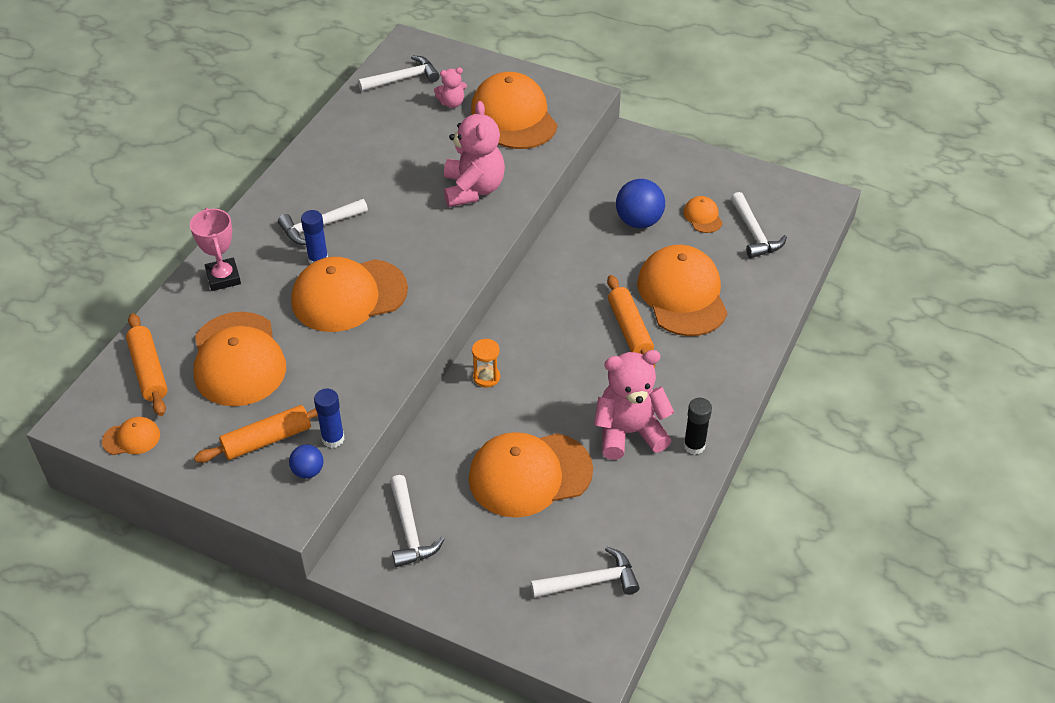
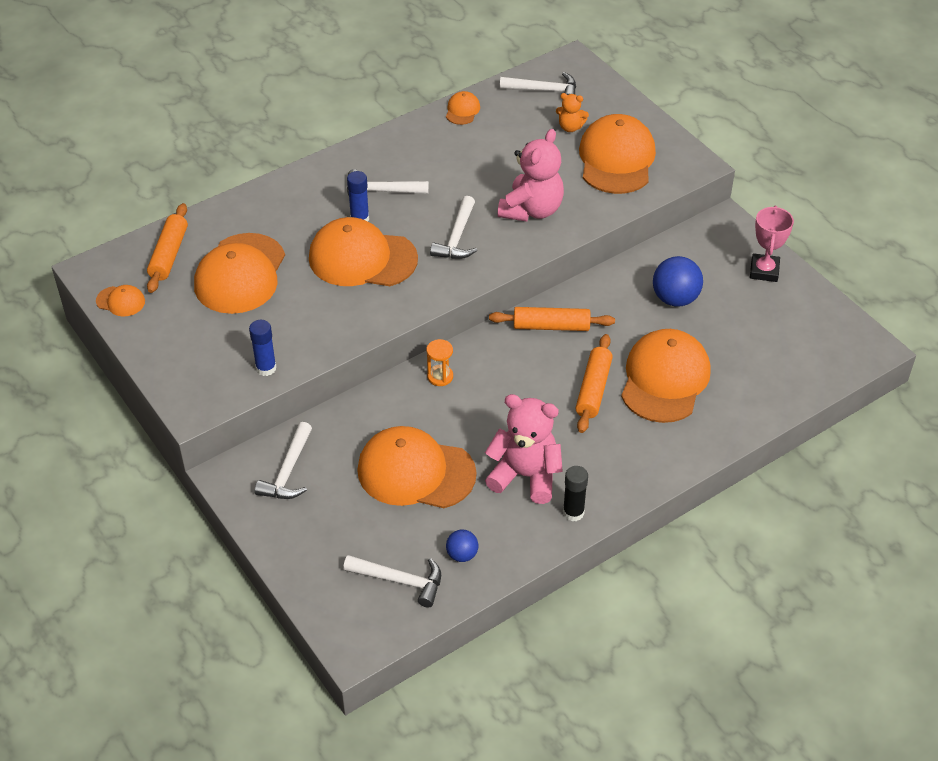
camera: 30 degrees right, 0 degrees up
(223, 277) = (276, 203): pink trophy -> pink trophy (764, 271)
(267, 440) = (216, 346): orange rolling pin -> orange rolling pin (551, 326)
(308, 471) = (229, 385): blue ball -> blue ball (462, 555)
(452, 103) = (570, 127): pink teddy bear -> orange teddy bear
(703, 216) = (738, 318): orange cap -> orange cap (462, 110)
(754, 233) = (776, 352): white hammer -> white hammer (457, 237)

